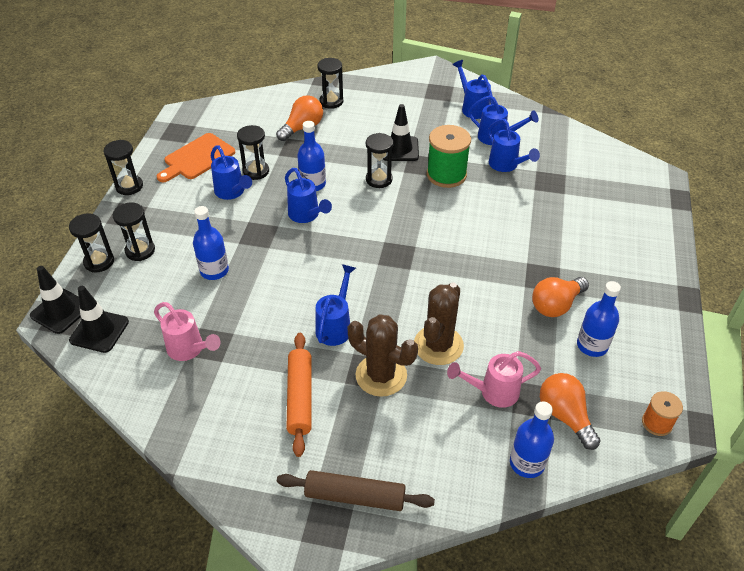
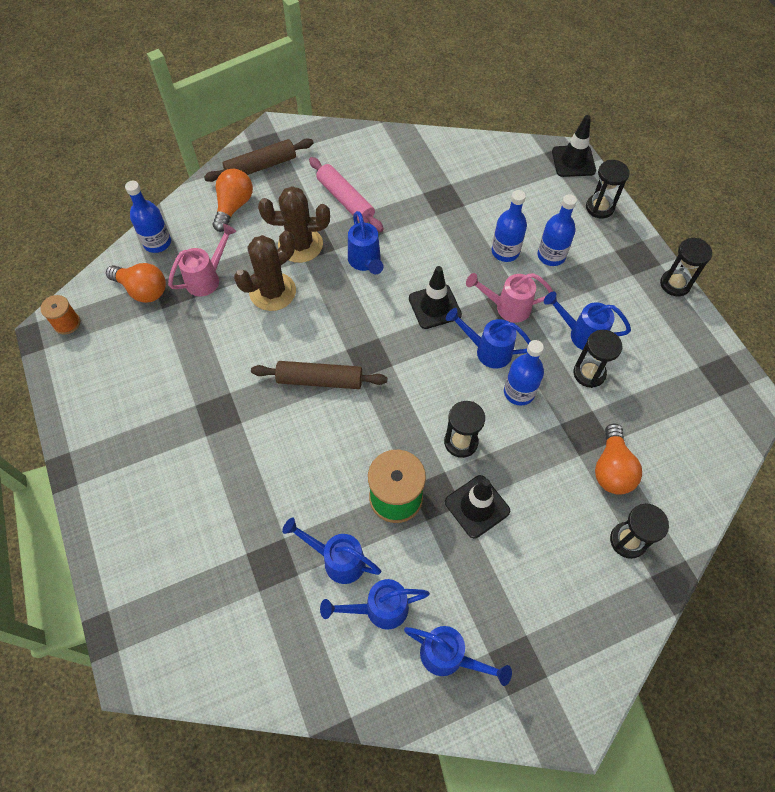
camera: 145 degrees right, 15 degrees up
(99, 331) = (529, 165): black traffic cone -> black traffic cone (434, 306)
(140, 250) = (582, 234): black hourglass -> none
(189, 350) = (453, 187): pink watering can -> pink watering can (506, 307)
(197, 158) = (661, 354): orange cutting board -> none
(300, 397) = (345, 200): orange rolling pin -> pink rolling pin
(438, 345) = (272, 292): brown cactus -> brown cactus turned 60 degrees clockwise
(447, 259) = (320, 380): none -> brown rolling pin
(556, 305) = (191, 388): orange light bulb -> orange light bulb (234, 206)
(592, 345) = (142, 364): blue bottle -> blue bottle (551, 256)

